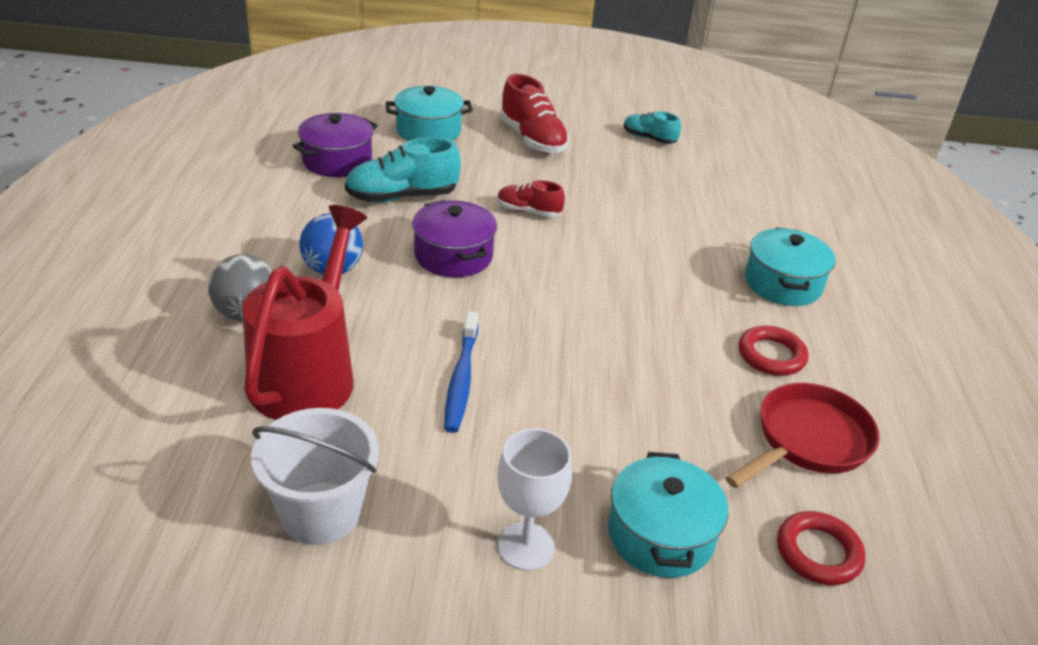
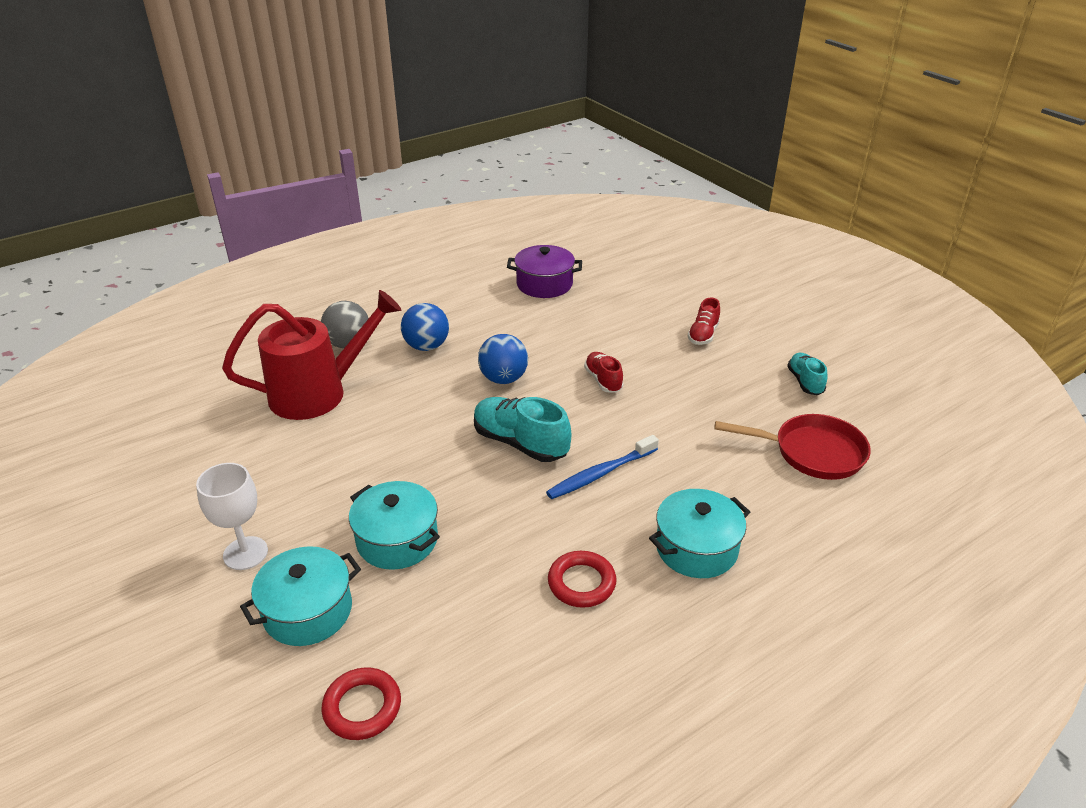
camera: 55 degrees right, 0 degrees up
(321, 513) = (207, 461): white bucket -> none
(402, 197) = (541, 326): turquoise shoe -> turquoise shoe (520, 443)
(428, 131) = (638, 293): turquoise pot -> turquoise pot (397, 540)
(453, 256) = (503, 379): purple pot -> blue ball
(461, 379) = (377, 449): blue toothbrush -> blue toothbrush (600, 474)
(532, 139) = (703, 334): red shoe -> red shoe, size x0.60
(808, 440) = (492, 649): red pan -> red pan (812, 452)

